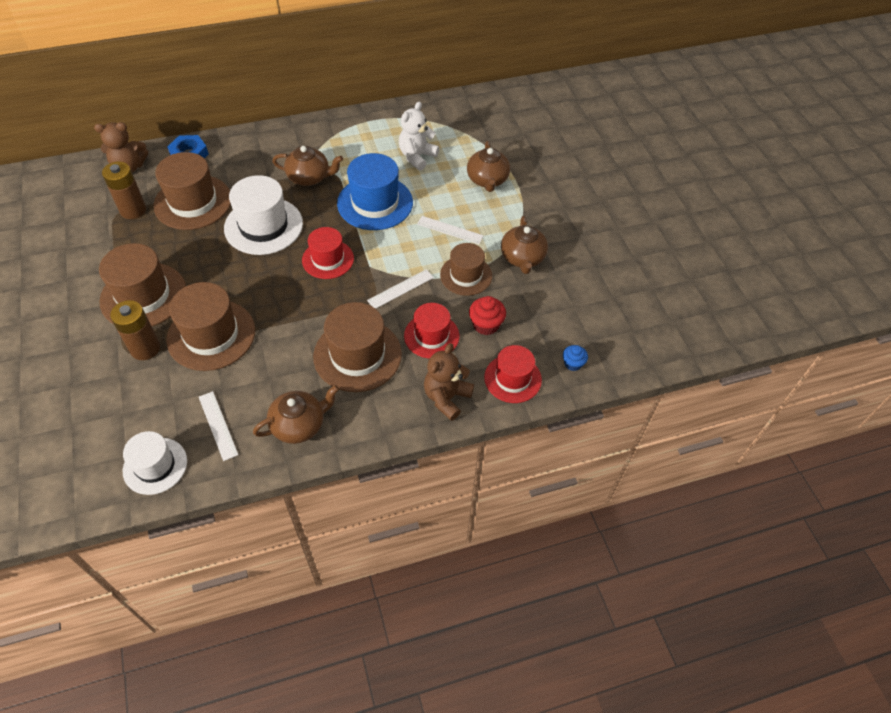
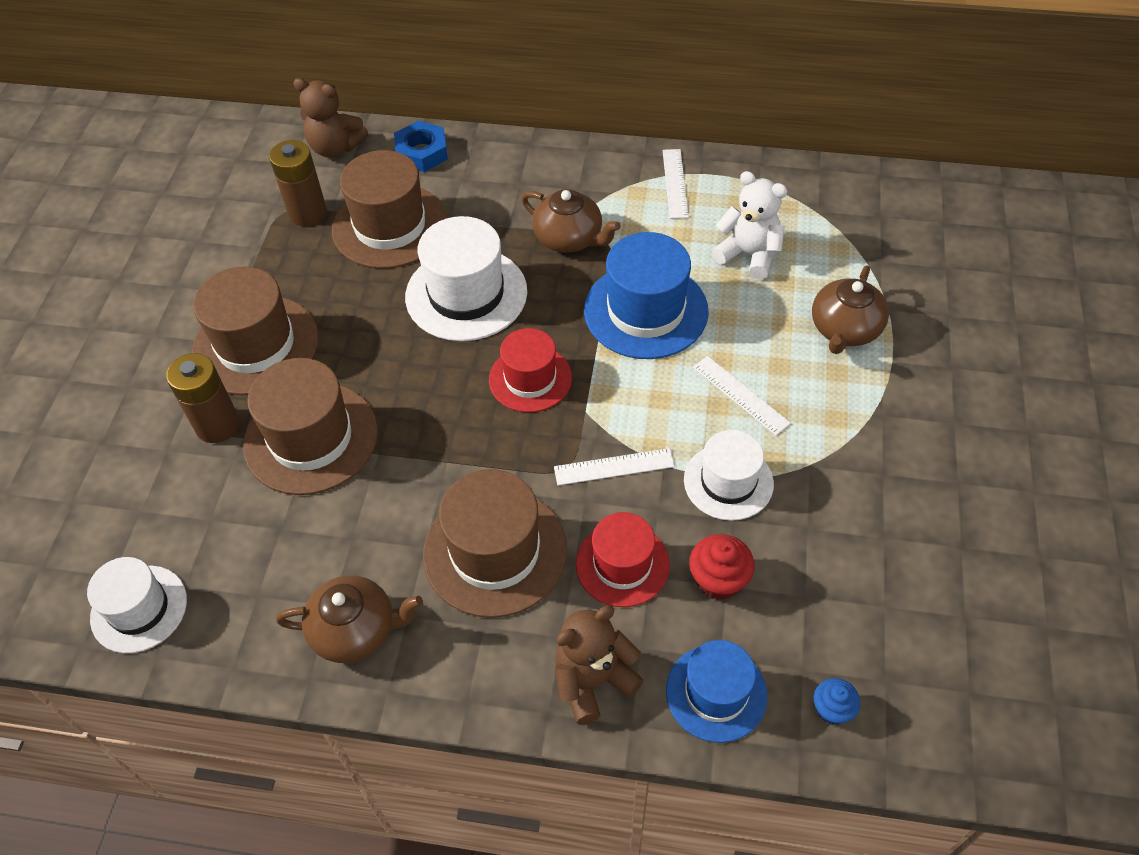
camera: 30 degrees right, 0 degrees up
(218, 425) = (248, 582): white ruler -> white ruler (675, 183)
(417, 157) = (749, 254): white teddy bear -> white teddy bear turned 60 degrees clockwise
(466, 275) = (728, 481): brown hat -> white hat
(512, 378) = (716, 693): red hat -> blue hat
(522, 258) = (837, 486): brown teapot -> none

